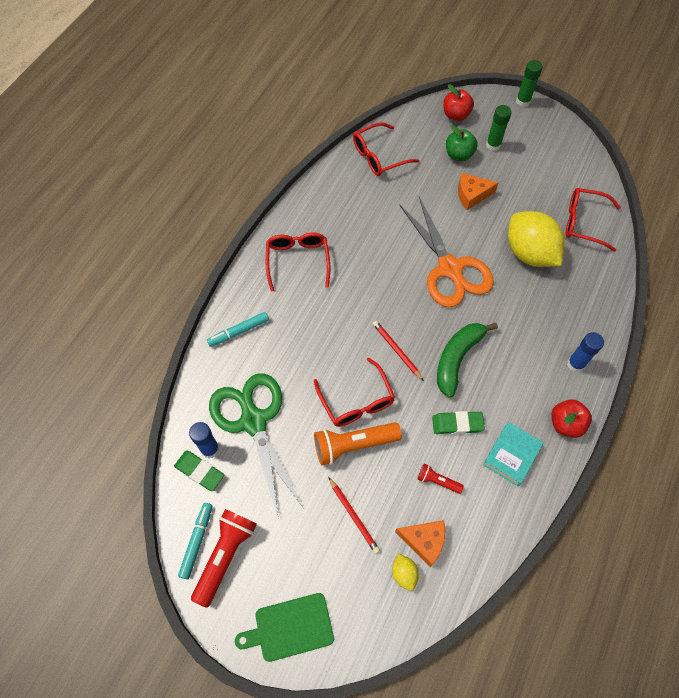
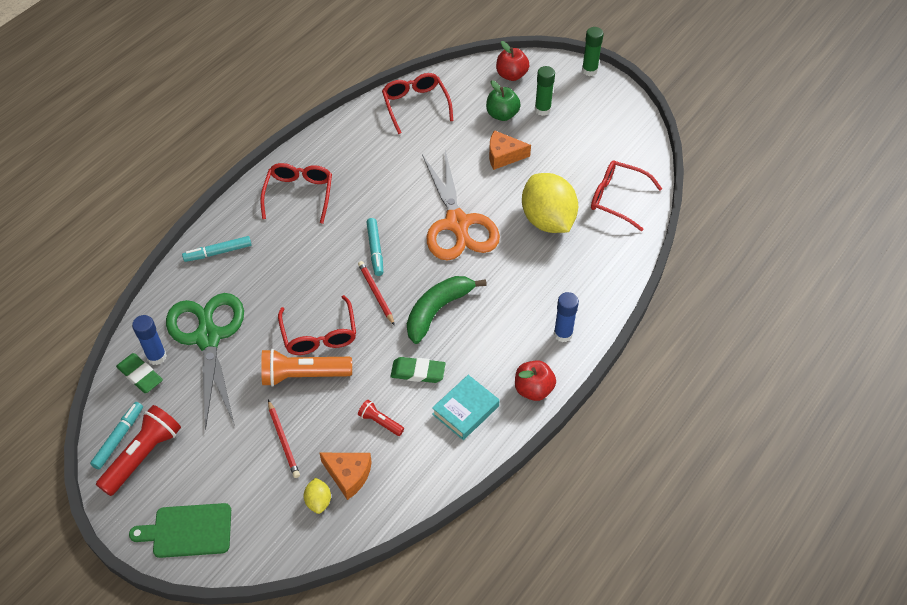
camera: 10 degrees right, 10 degrees down
(379, 156) = (415, 105): red glasses -> red glasses turned 90 degrees clockwise
(383, 306) = (375, 249): none -> turquoise marker

